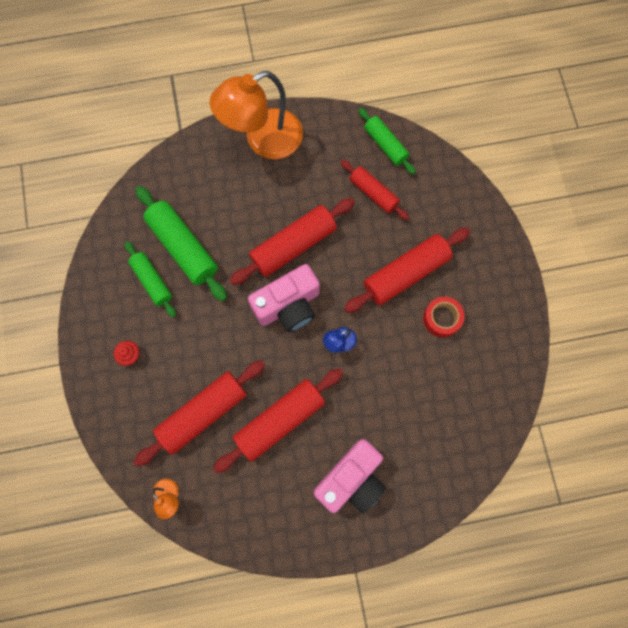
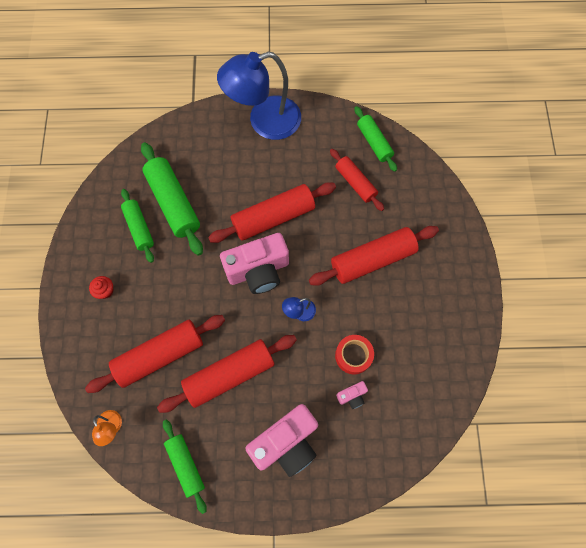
camera: 10 degrees right, 5 degrees down
(253, 520) = (186, 465): none -> green rolling pin
(263, 140) = (264, 121): orange lamp -> blue lamp
(409, 420) = (352, 396): none -> pink camera
(442, 318) = (399, 306): red tape -> red tape (353, 355)

